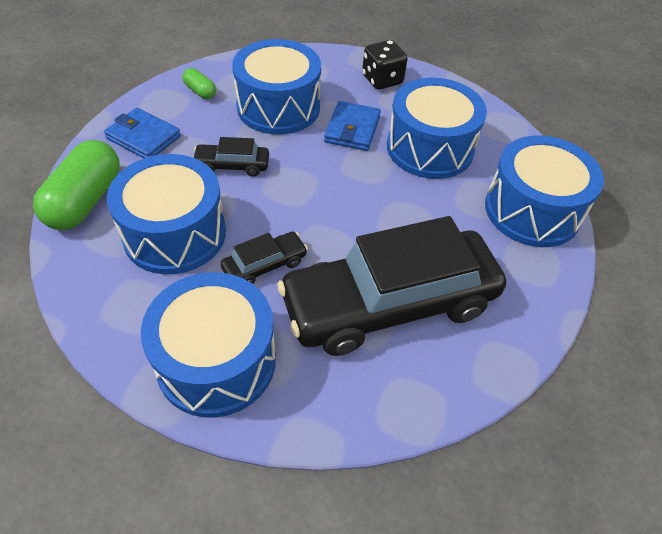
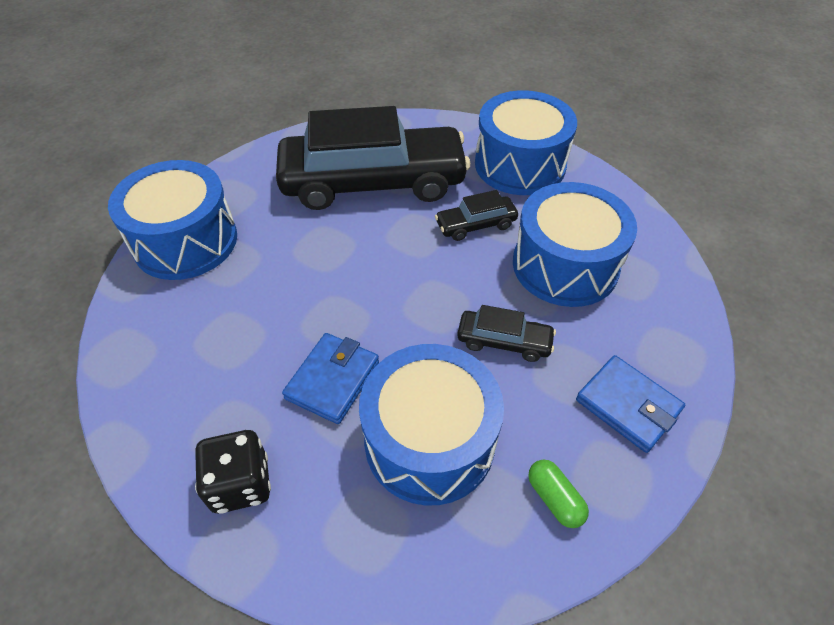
camera: 165 degrees left, 0 degrees up
(85, 200) = (673, 316): green capsule -> none
(430, 148) = (244, 334): blue drum -> none

